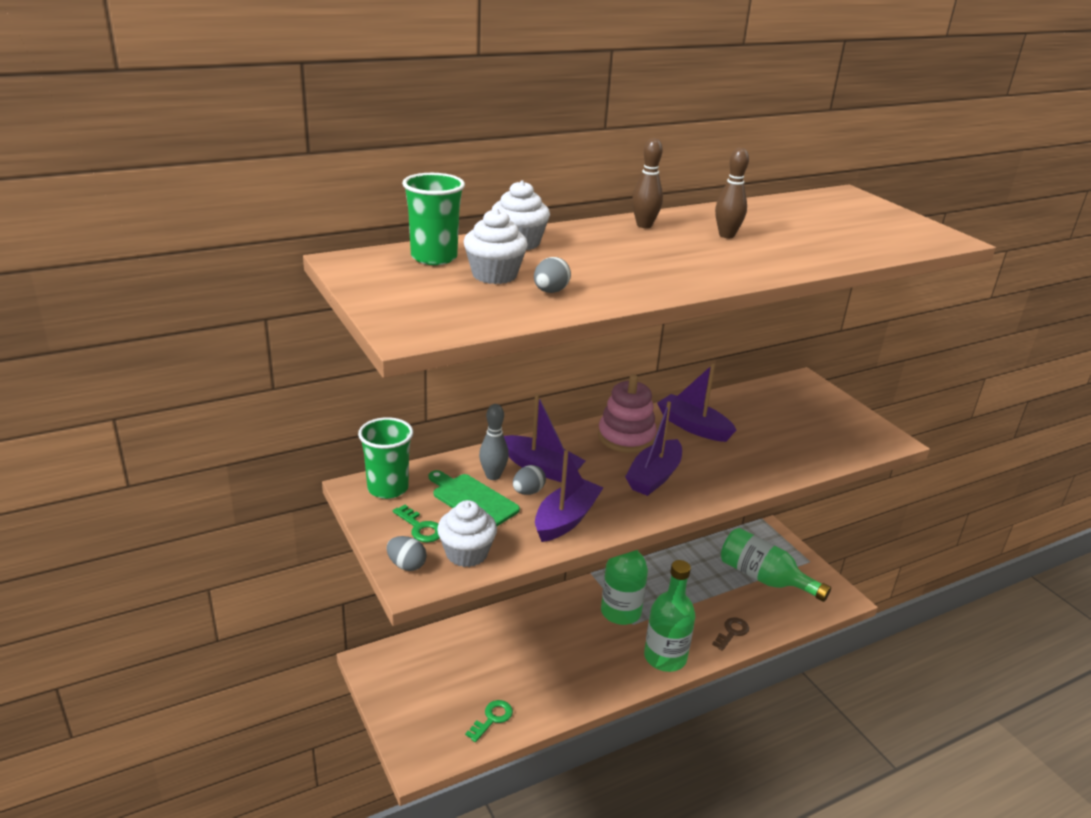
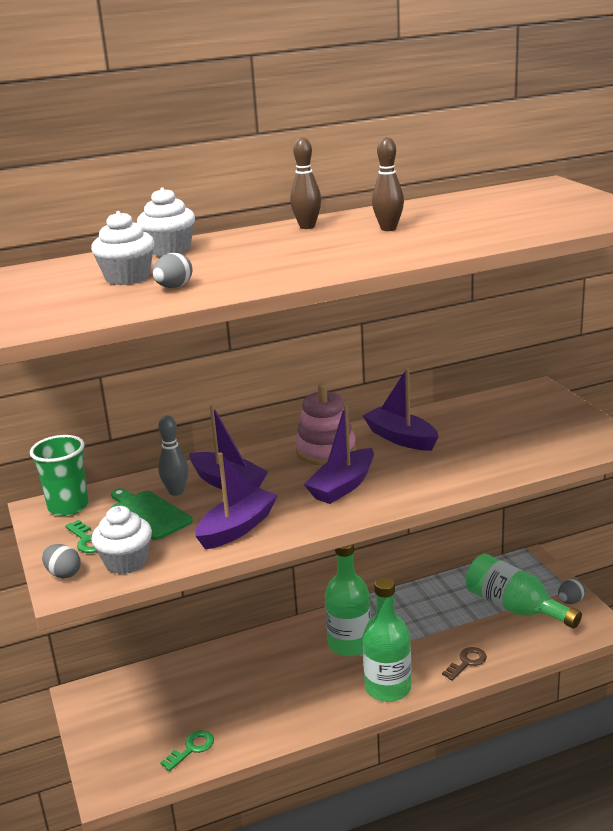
camera: 10 degrees right, 5 degrees down
(434, 257) = (78, 268): green cup -> none
(528, 492) = (207, 505): grey egg -> grey egg (570, 601)

